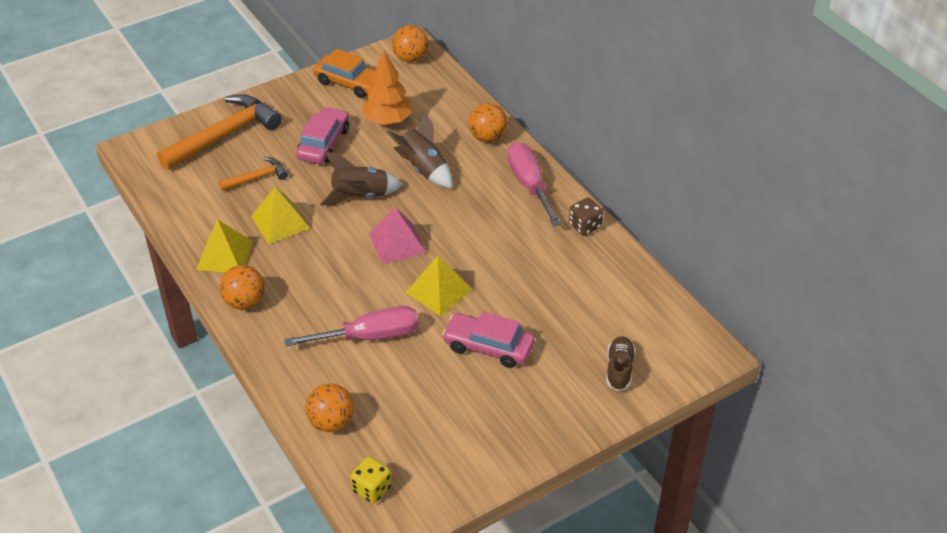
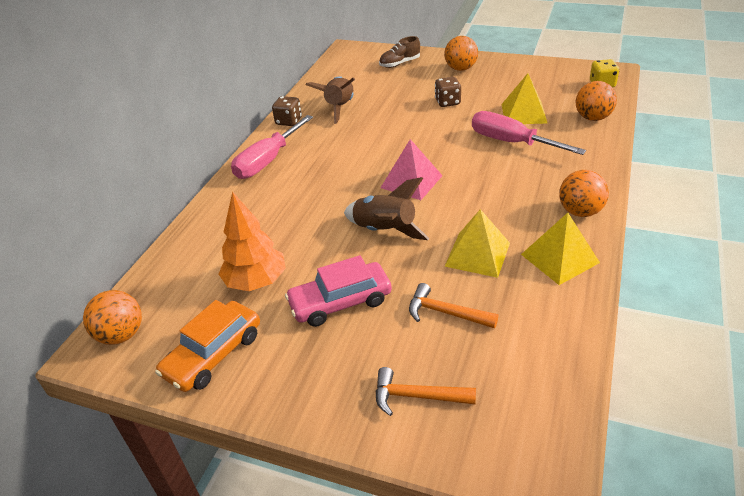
camera: 125 degrees left, 5 degrees down
(224, 135) = (416, 396): orange hammer -> orange hammer, size x0.51
(350, 83) = (213, 354): orange car -> orange car turned 135 degrees counterclockwise
(423, 169) = (307, 219): brown rocket -> brown rocket (339, 108)
(438, 290) = (430, 140): yellow pyramid -> yellow pyramid (523, 113)
(487, 137) = (225, 209): orange ball -> orange ball (460, 69)
(488, 346) = (447, 102): pink car -> brown dice

